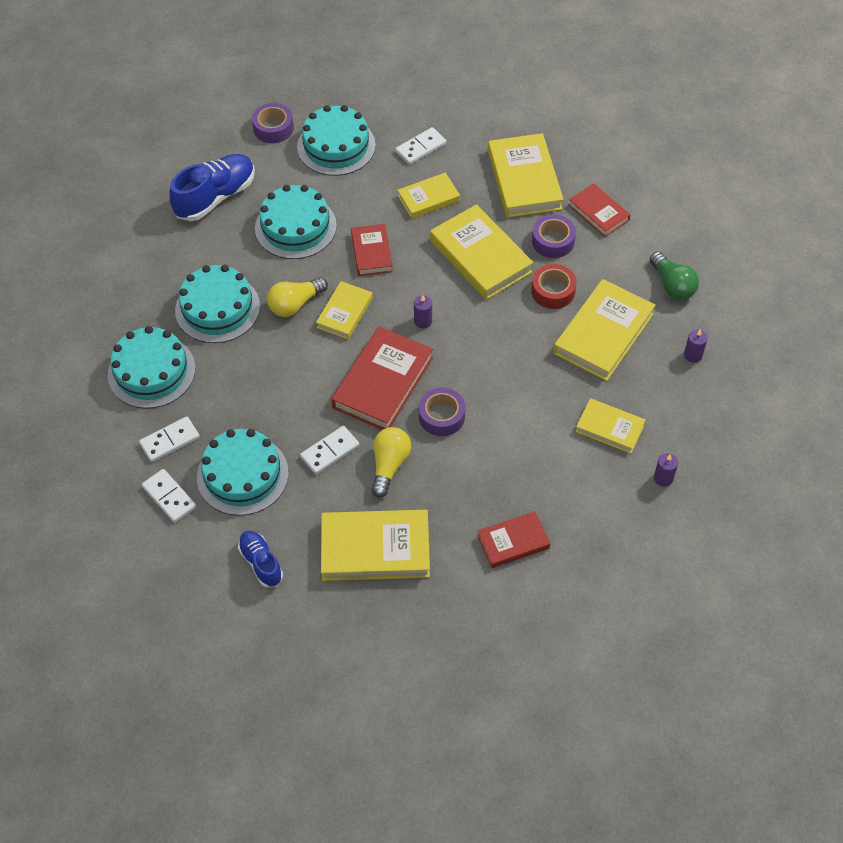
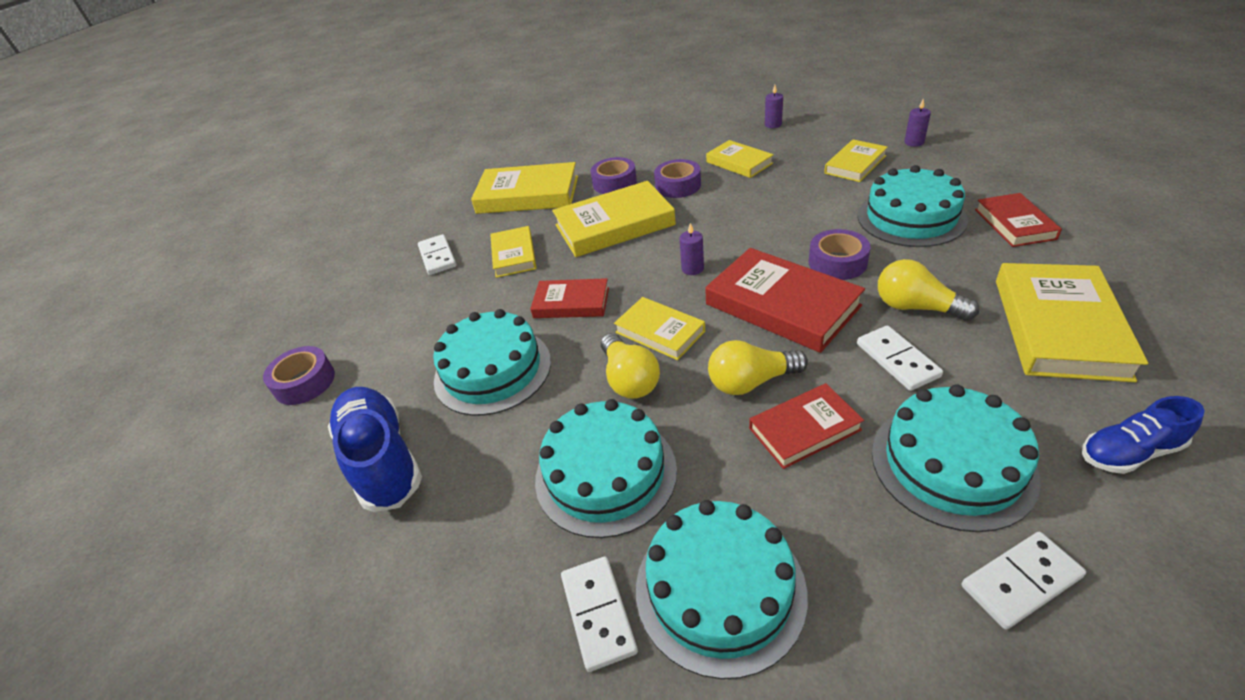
camera: 70 degrees left, 15 degrees down
(170, 441) = (885, 570): white domino -> white domino (598, 614)
(300, 371) = (751, 382): none -> yellow light bulb
(336, 146) = (383, 323): turquoise cake -> turquoise cake (911, 217)
(553, 291) = (678, 186): red tape -> purple tape
(598, 213) = (592, 159): red book -> red book (804, 429)
(603, 334) = (739, 163): yellow book -> yellow book, size x0.59
(672, 285) = (692, 130): green light bulb -> none

